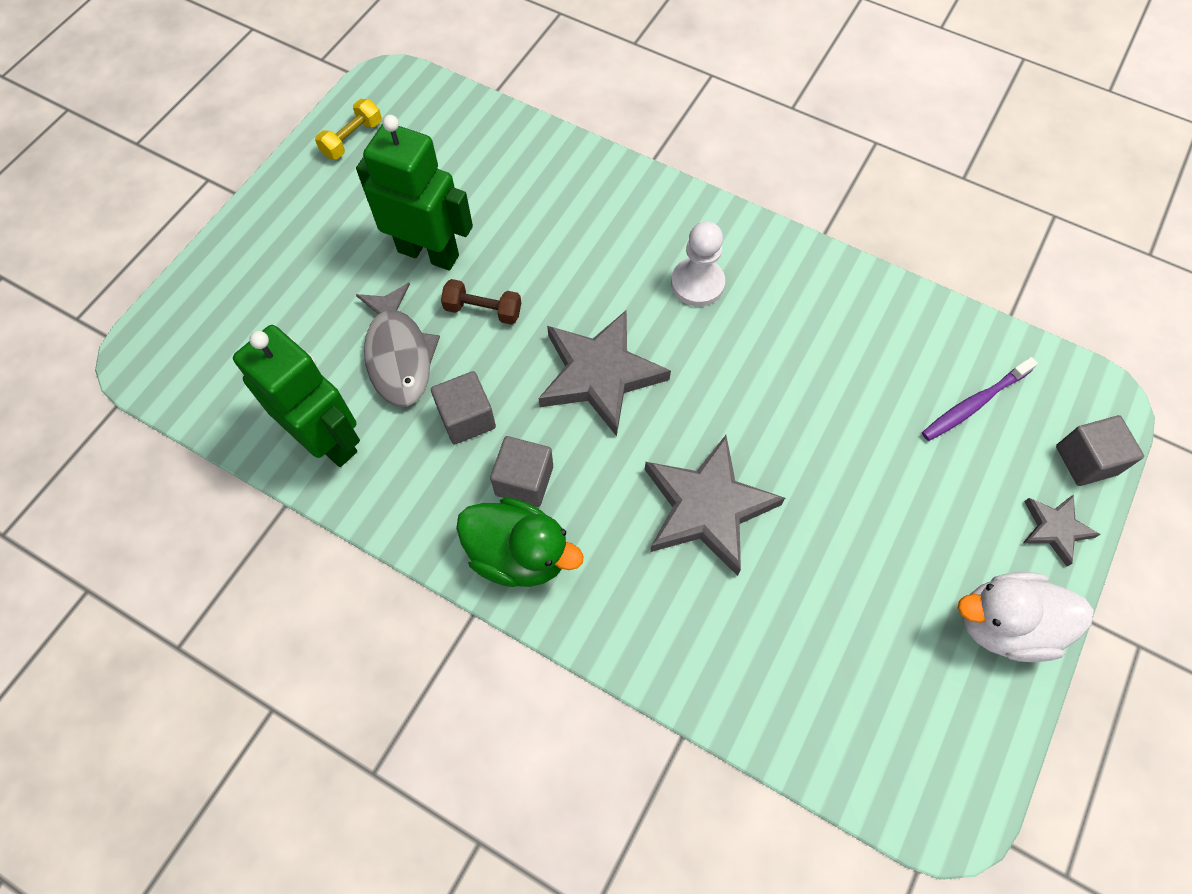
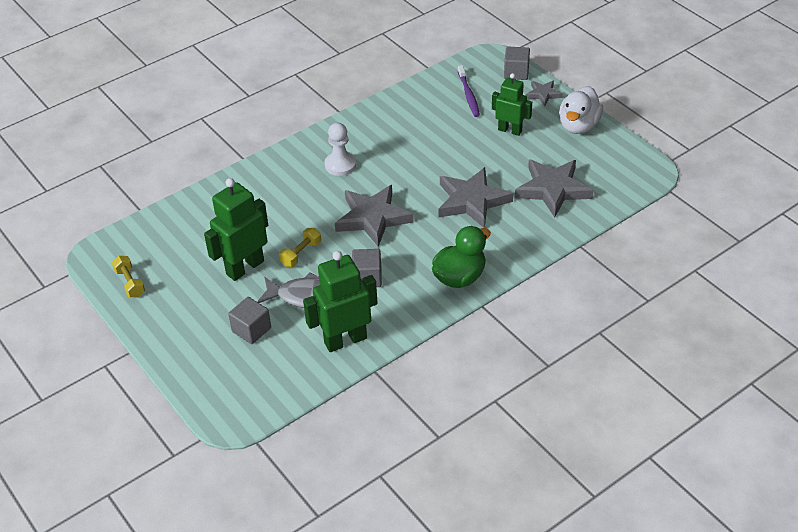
camera: 65 degrees left, 20 degrees down
(483, 310) = (301, 254): brown dumbbell -> yellow dumbbell
(524, 481) = (418, 264): grey cube -> grey cube (251, 330)
(802, 635) = (553, 189): none -> grey star
(920, 505) = (510, 130): none -> green robot

